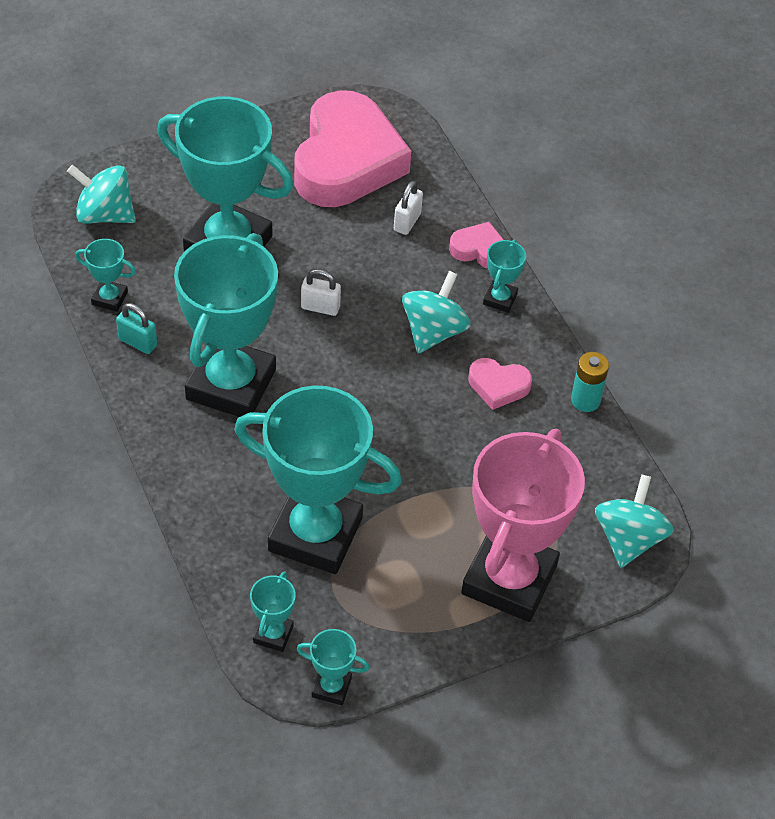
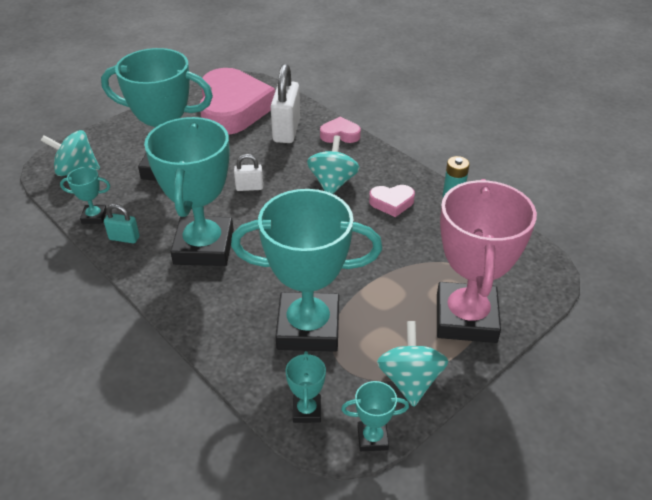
camera: 15 degrees left, 10 degrees down
(407, 222) = (286, 131): white padlock -> white padlock, size x1.94
(500, 299) = (366, 156): turquoise trophy -> none
(628, 539) = (531, 269): turquoise spinning top -> turquoise spinning top (410, 380)

